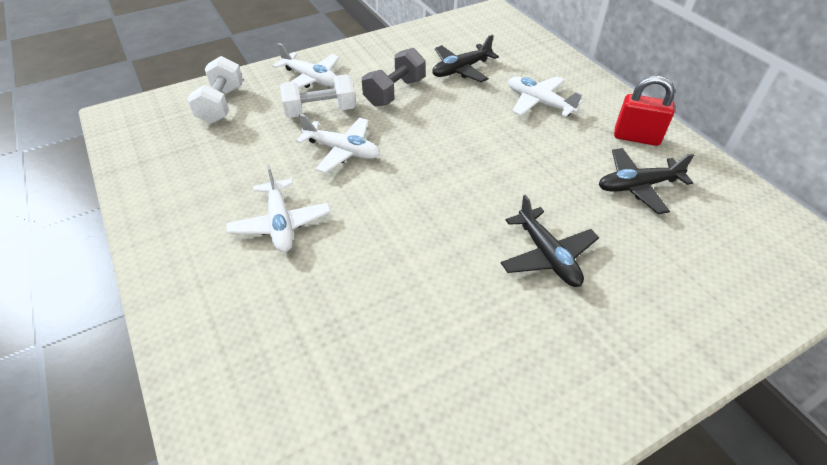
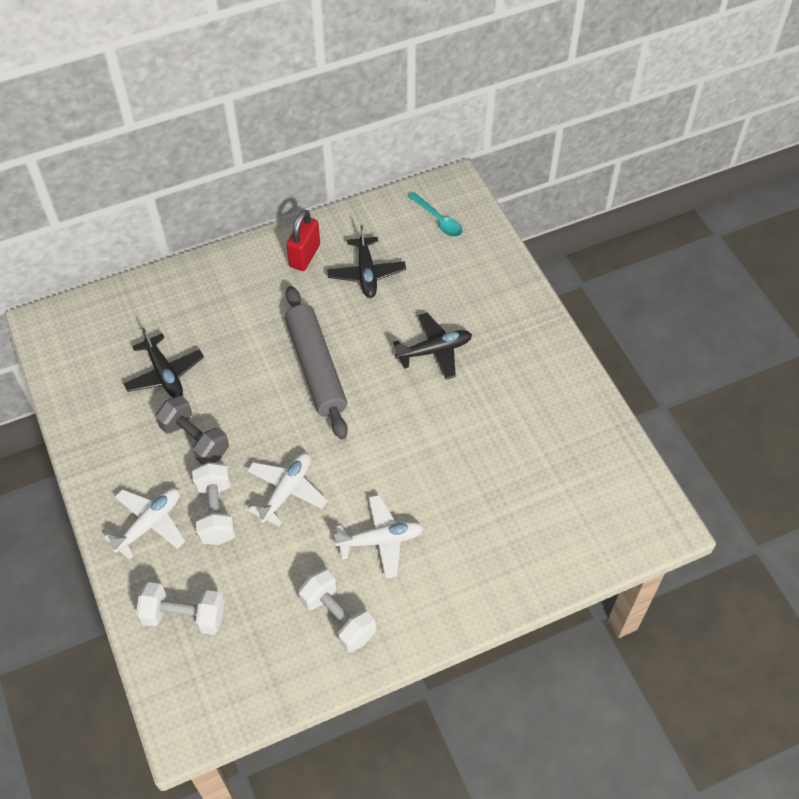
camera: 85 degrees left, 10 degrees up
(195, 197) = (338, 618): none -> white dumbbell
(492, 158) = (316, 368): none -> grey rolling pin
(539, 103) = (239, 316): white plane -> none
(763, 248) = (438, 220): none -> turquoise spoon

